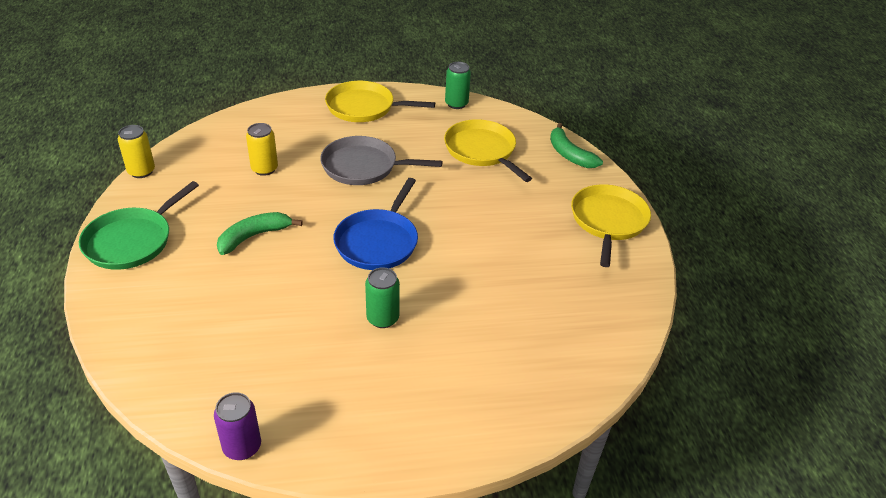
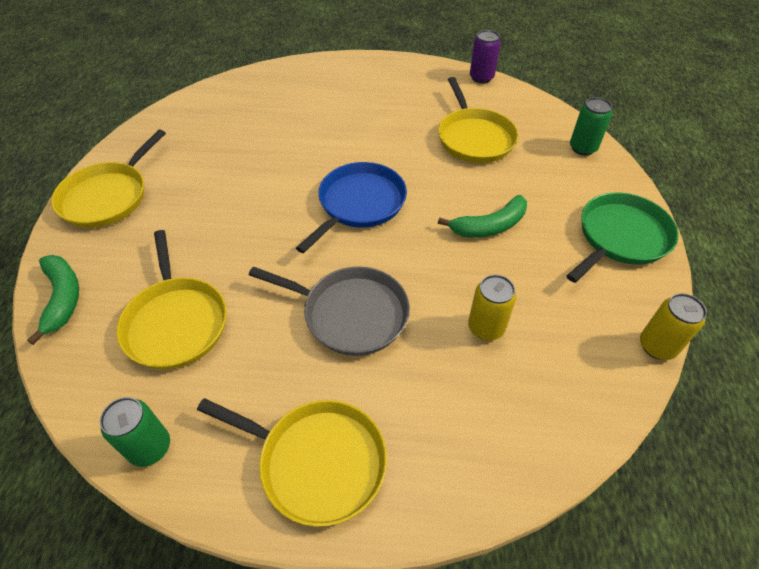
camera: 165 degrees left, 10 degrees up
(261, 333) = (474, 138): none -> yellow pan
(382, 318) = (373, 136): green can -> green can (582, 148)

